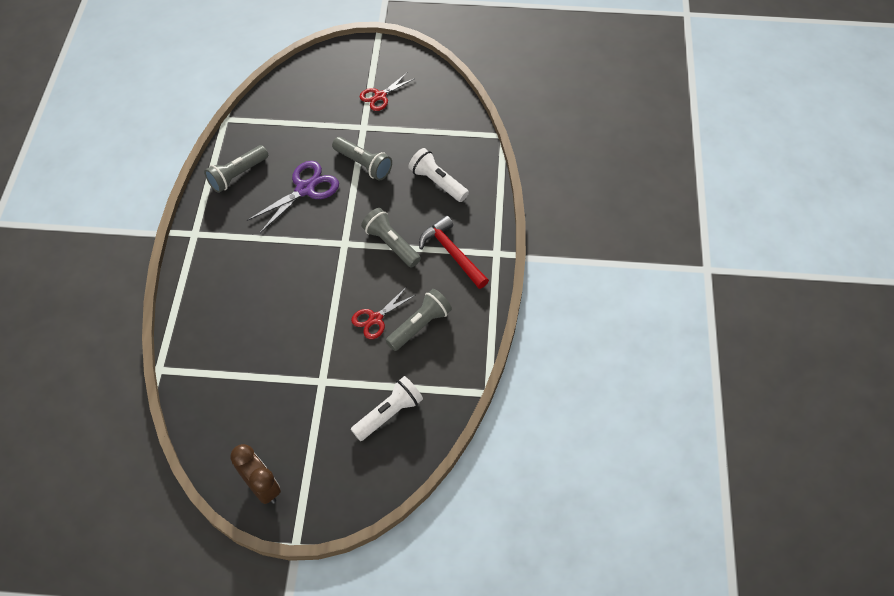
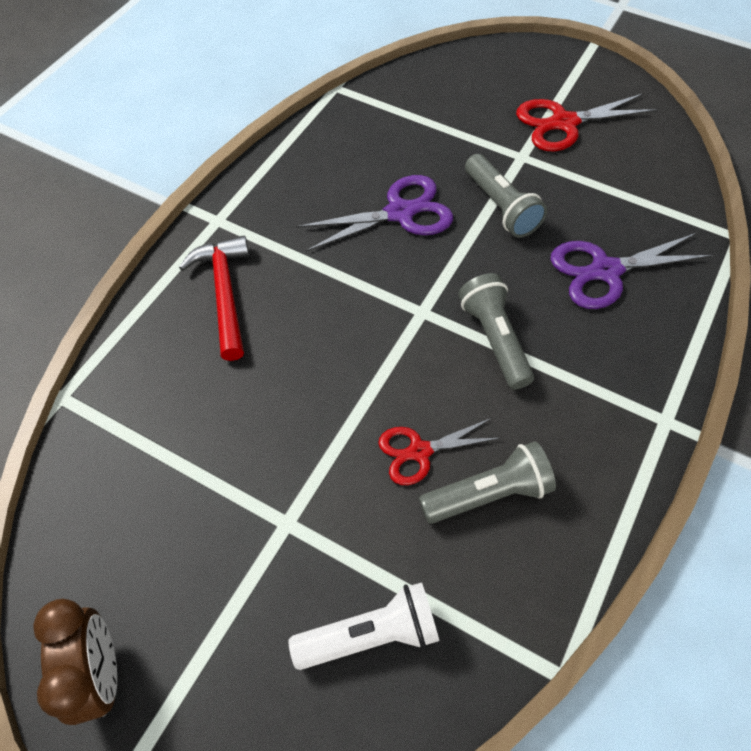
camera: 25 degrees right, 0 degrees up
(237, 175) = (315, 162): grey flashlight -> none
(380, 96) = (564, 123): red scissors -> red scissors, size x1.54
(437, 182) = (605, 271): white flashlight -> purple scissors
(452, 253) = (589, 391): red hammer -> red hammer (224, 293)

